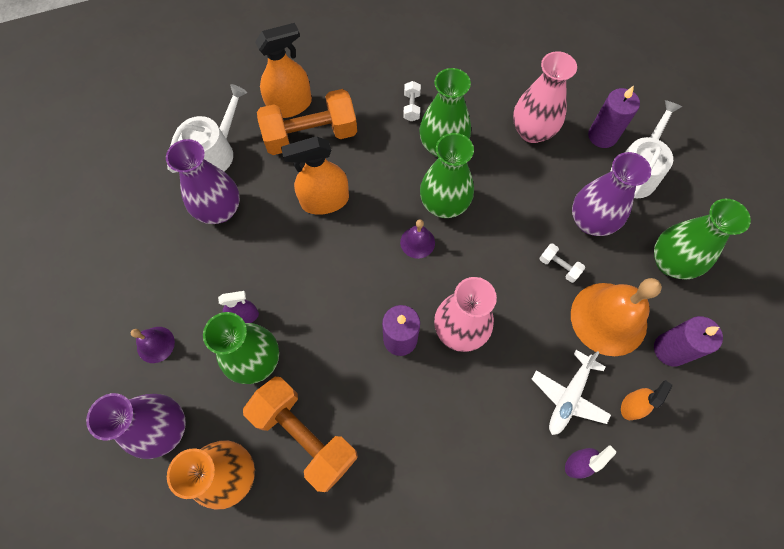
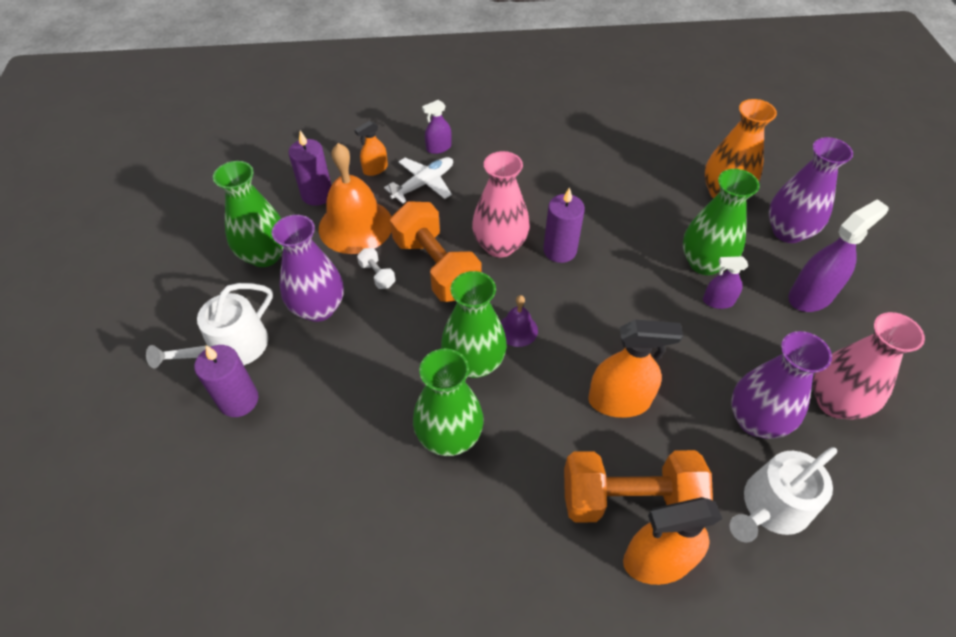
camera: 165 degrees left, 15 degrees down
(155, 344) = (810, 296): purple bell -> purple spray bottle
(305, 435) = (659, 204): orange dumbbell -> orange dumbbell (436, 267)
(411, 107) = (472, 509): white dumbbell -> none
(532, 131) = (323, 428): pink vase -> pink vase (835, 402)

